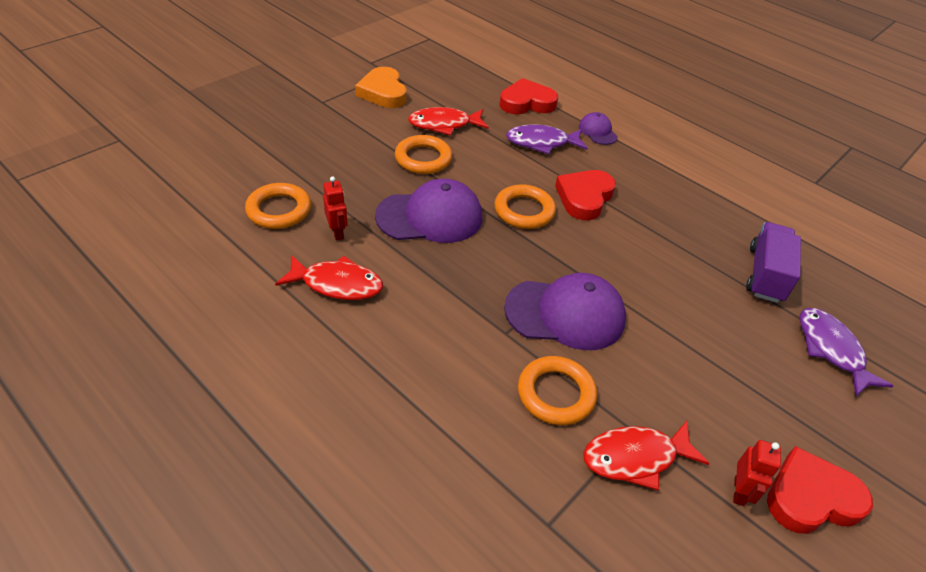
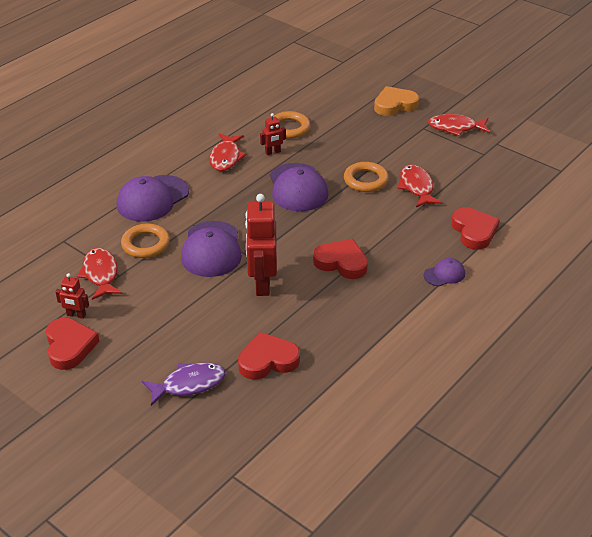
camera: 90 degrees right, 5 degrees down
(331, 81) = (455, 128): none -> red fish
(383, 92) = (451, 154): orange heart -> orange heart (394, 105)
(434, 383) = (152, 199): none -> purple cap
(524, 211) = (316, 231): orange ring -> none
(541, 143) = (411, 240): purple fish -> none
(631, 268) = (262, 283): none -> red robot
(765, 274) = (268, 360): purple truck -> red heart

